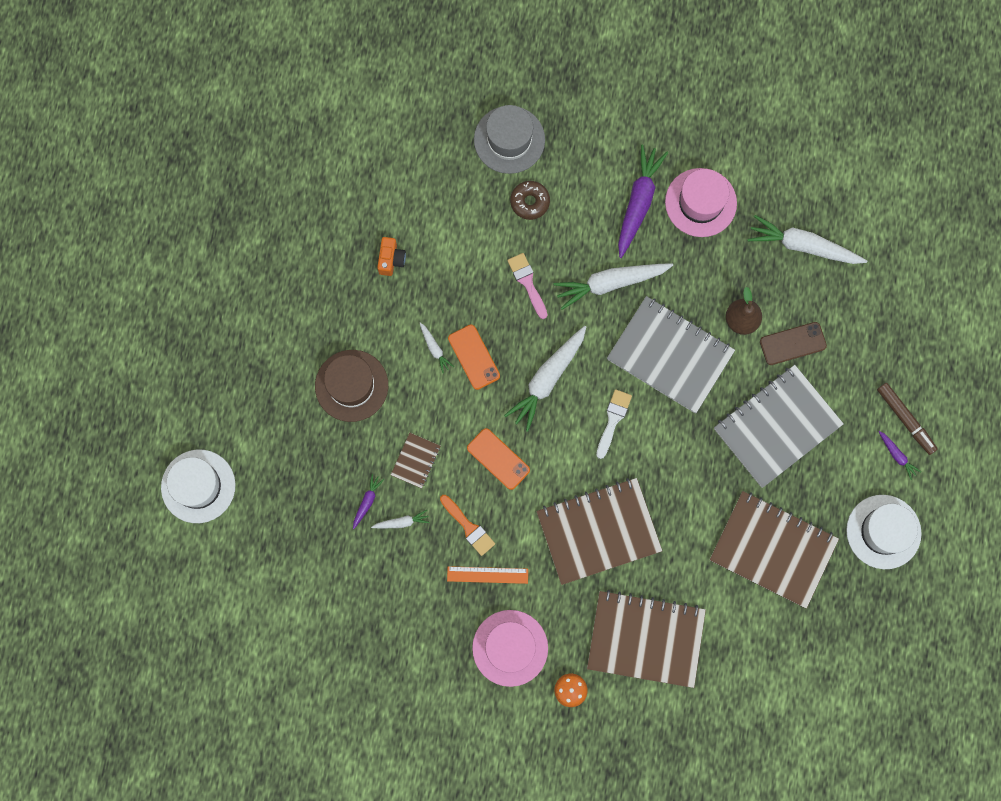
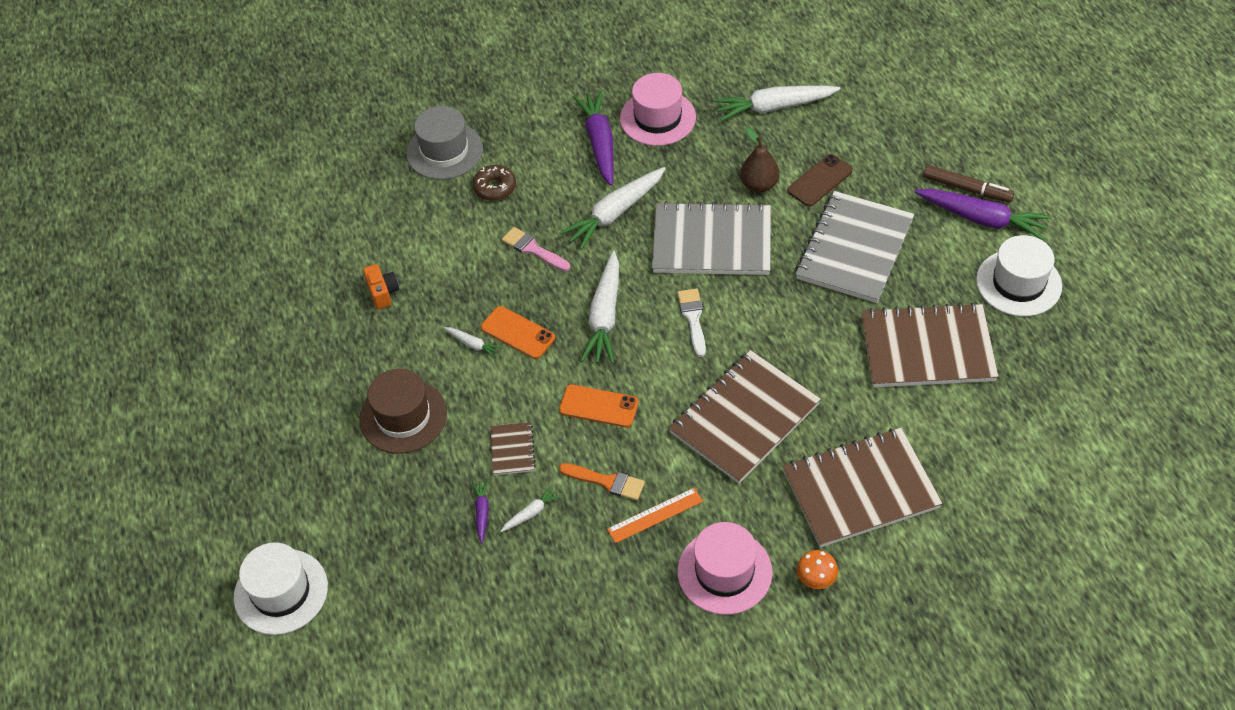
camera: 25 degrees left, 25 degrees down
(897, 455) = (982, 219): purple carrot -> purple carrot, size x2.13

